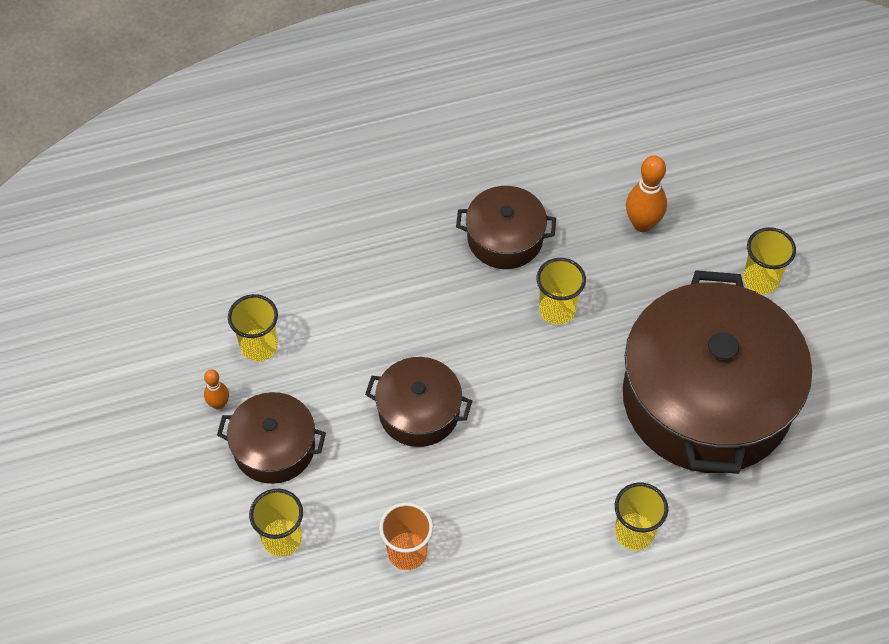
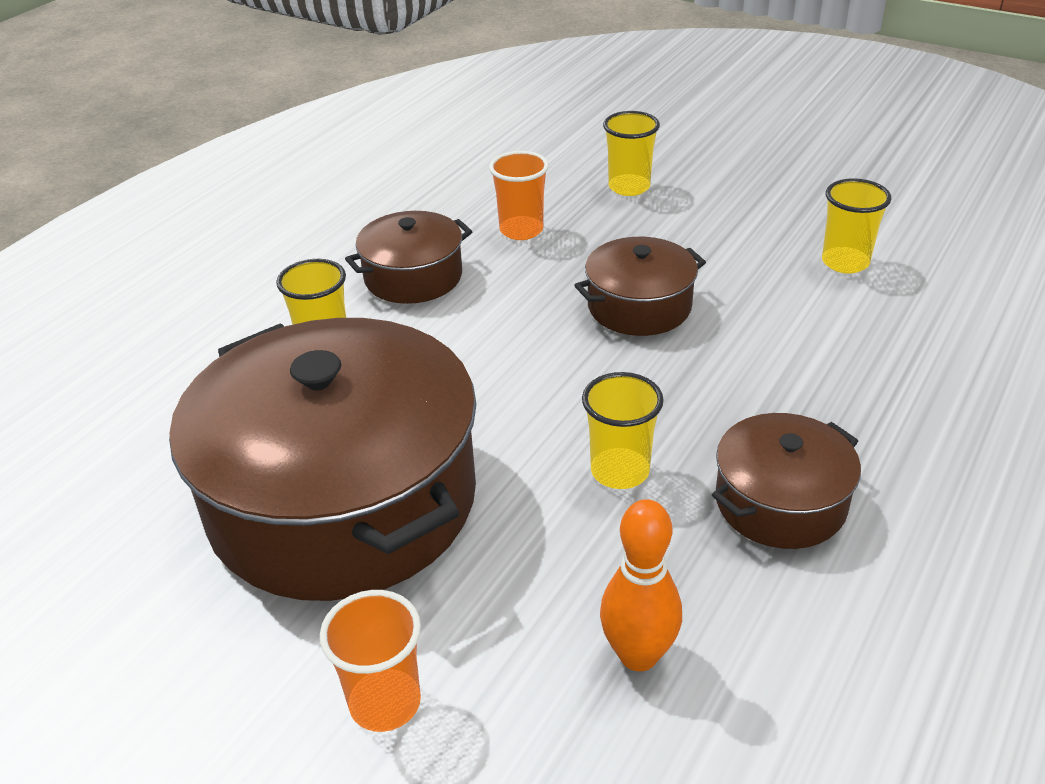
camera: 140 degrees right, 20 degrees down
(219, 404) = (806, 216): orange bowling pin -> none
(274, 447) = (719, 221): brown pot -> brown pot (413, 277)
(760, 280) = (385, 703): yellow cup -> orange cup

